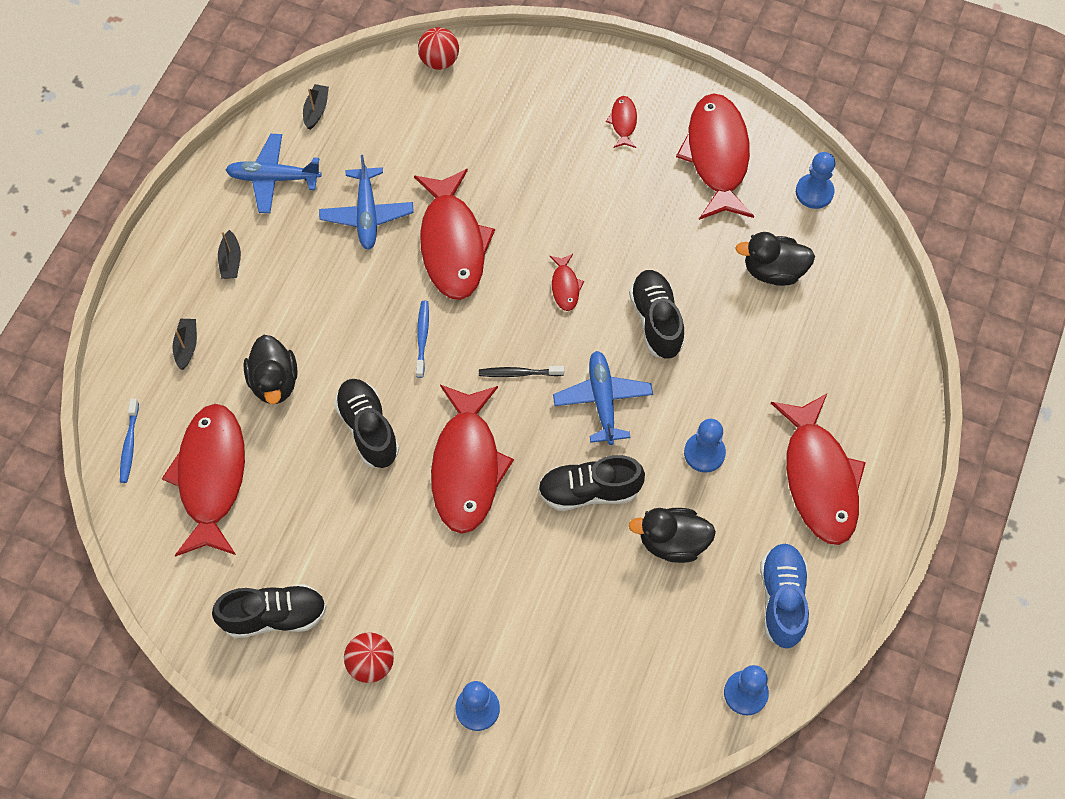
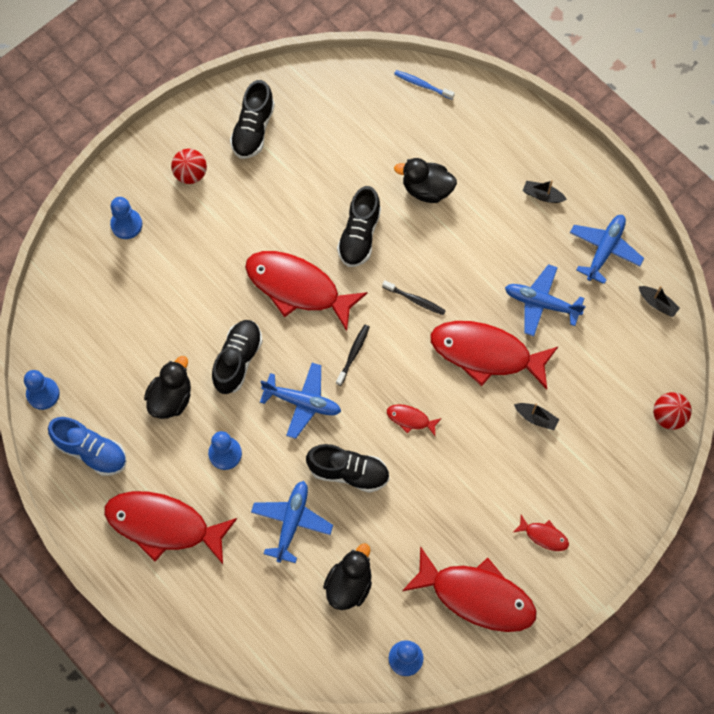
camera: 115 degrees right, 5 degrees up
(187, 346) = (483, 143): black boat -> black boat (536, 418)
(211, 477) = (373, 126): red fish -> none
(368, 429) = (359, 236): black shoe -> black shoe turned 105 degrees clockwise
(422, 338) = (415, 300): blue toothbrush -> black toothbrush
(740, 352) = (292, 522): none -> blue plane

